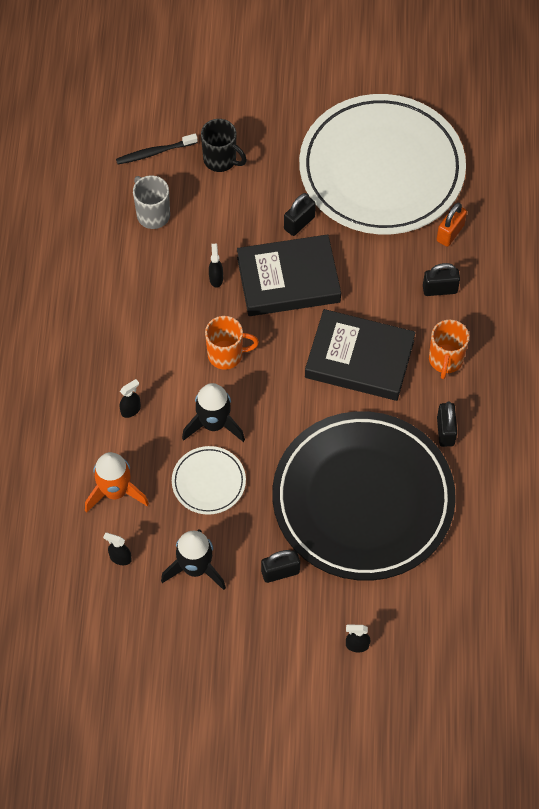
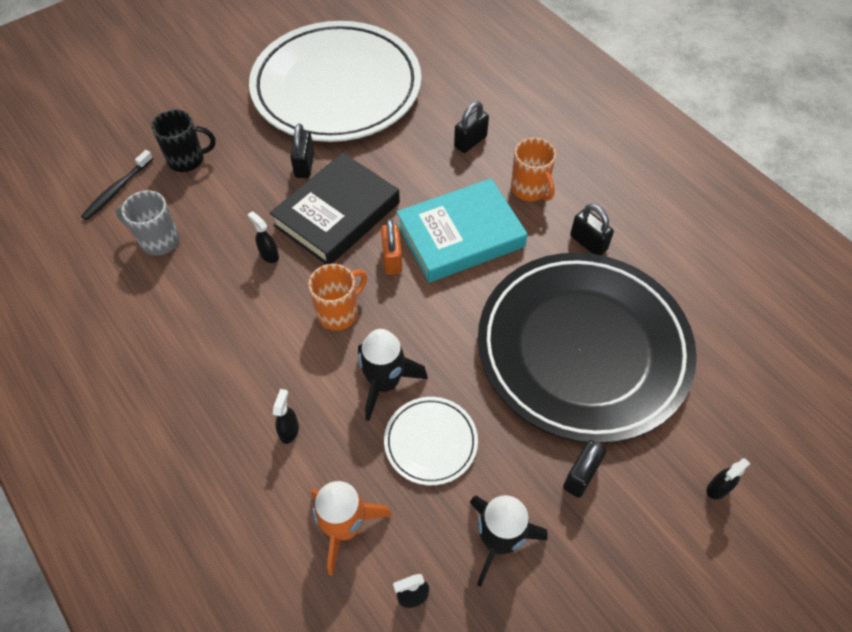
camera: 40 degrees left, 5 degrees down
(359, 359) = (460, 235): black book -> turquoise book
(450, 233) = (436, 98): orange padlock -> orange padlock (392, 259)

